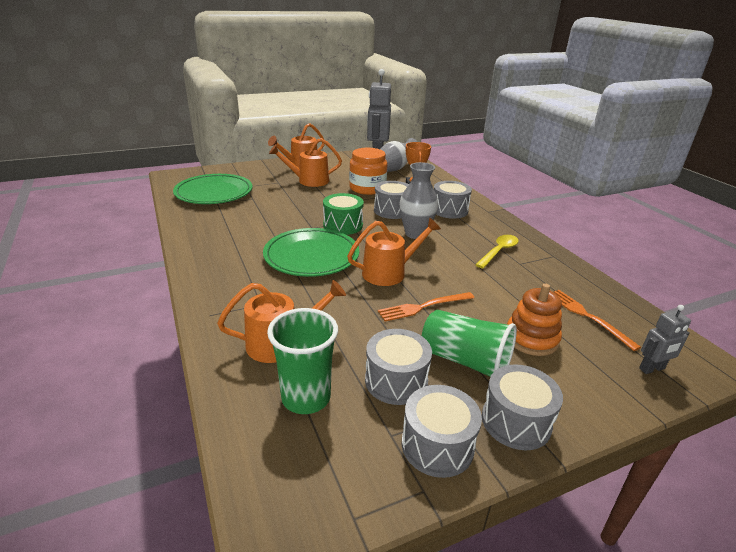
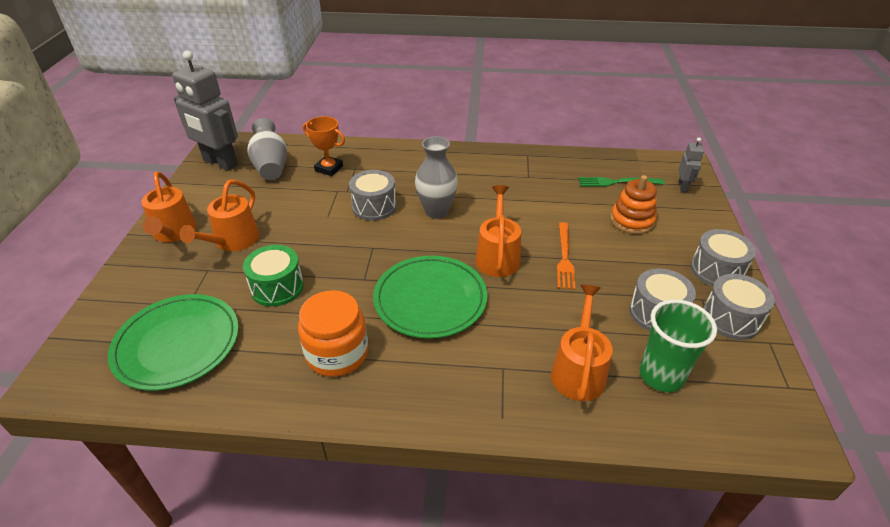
camera: 60 degrees left, 10 degrees up
(343, 225) = (379, 253): green drum -> green drum (277, 287)
(367, 188) = (303, 203): orange jar -> orange jar (337, 353)
(449, 210) = (405, 171): grey drum -> none
(465, 361) = (645, 265): green cup -> none
(498, 251) = (503, 178): yellow spoon -> none
(588, 317) = (617, 182): orange fork -> green fork

